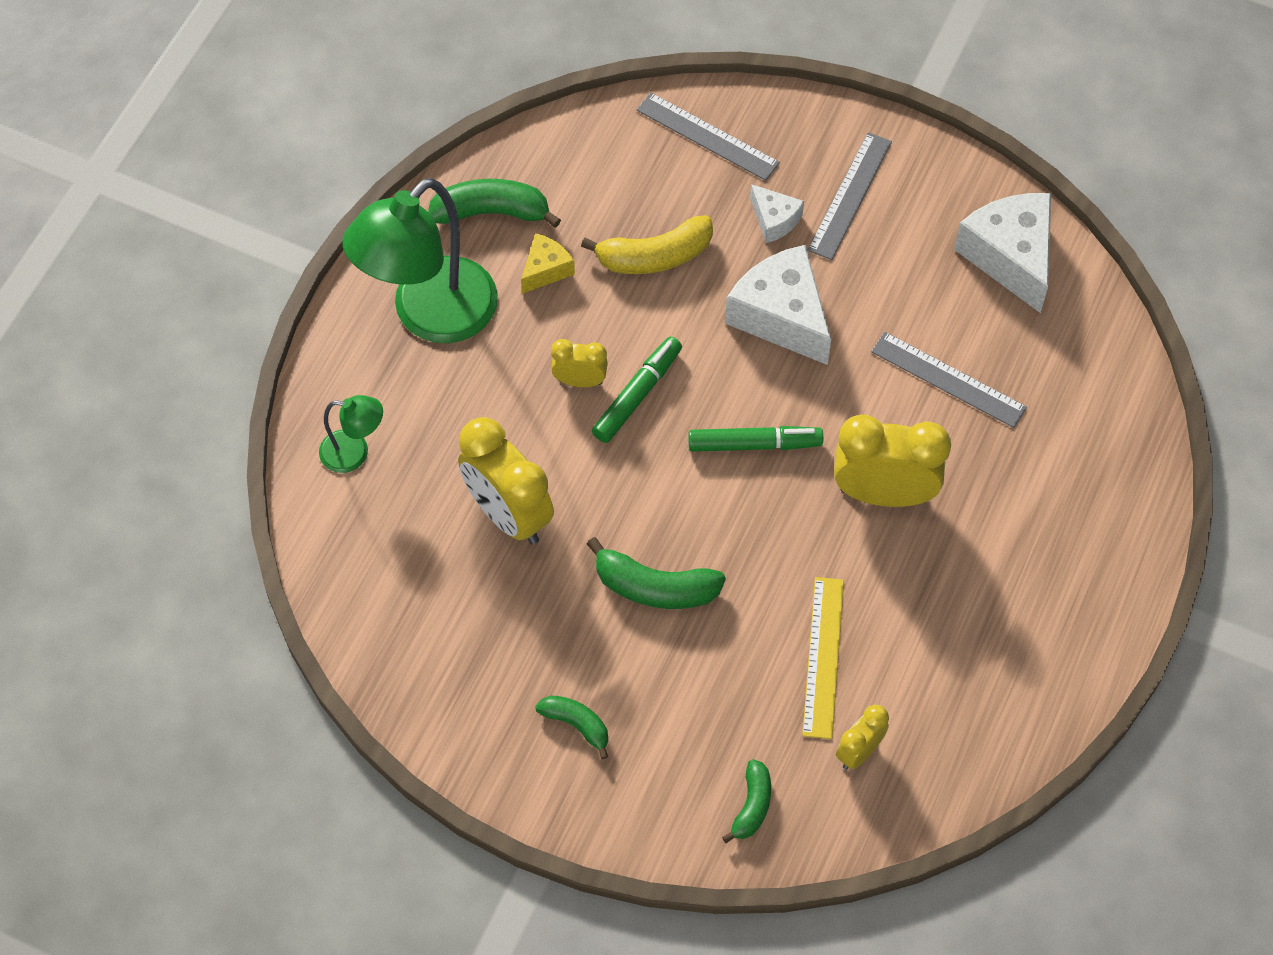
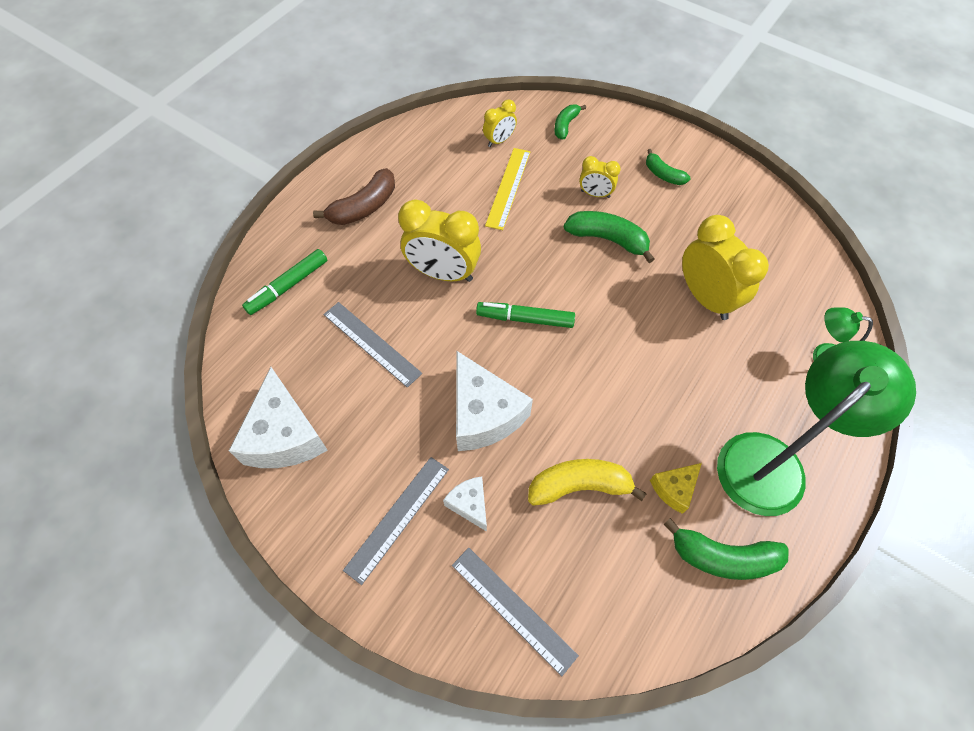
camera: 170 degrees left, 0 degrees up
(580, 381) = (650, 386): yellow clock -> yellow clock (595, 194)
(637, 395) = (607, 368): green marker -> green marker (288, 286)
(1036, 584) = (364, 207): none -> brown banana

